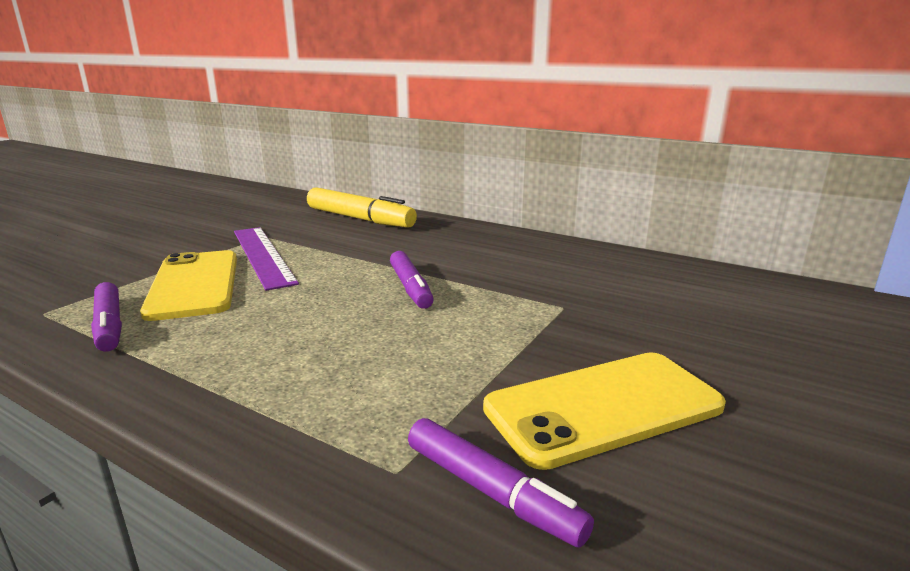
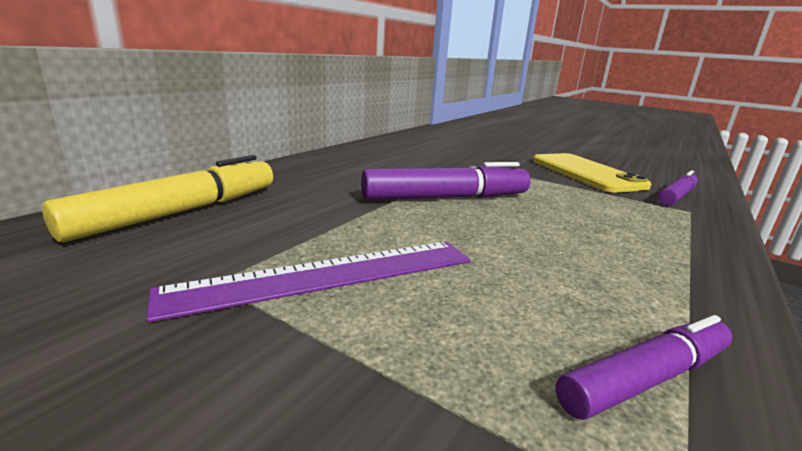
camera: 90 degrees left, 0 degrees up
(195, 284) = (460, 322): yellow phone -> none
(410, 287) = (446, 198): purple marker -> purple marker, size x1.57

